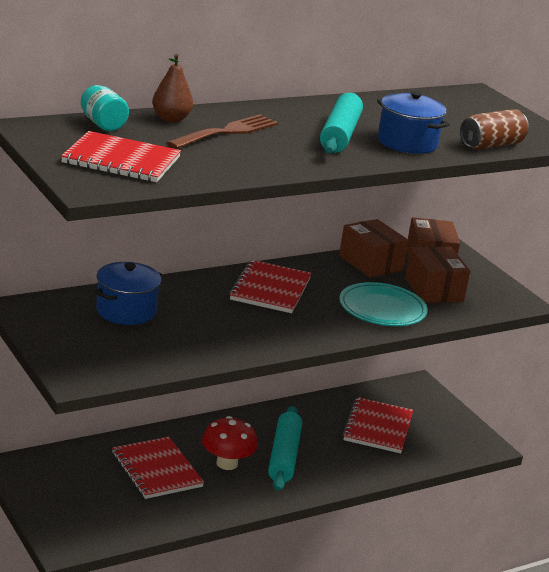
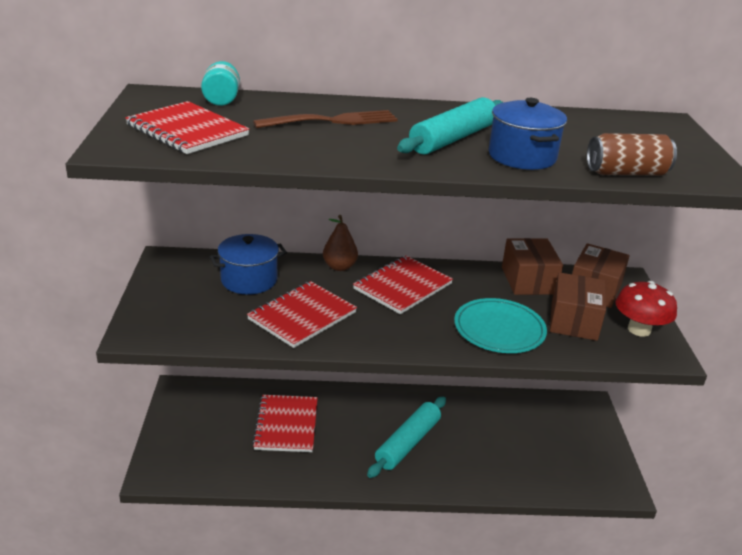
camera: 30 degrees right, 5 degrees up
(171, 119) = (294, 103): brown pear -> brown pear (339, 267)
(227, 463) = (351, 436): red mushroom -> red mushroom (639, 329)
(378, 427) = (519, 438): red notebook -> red notebook (302, 316)

